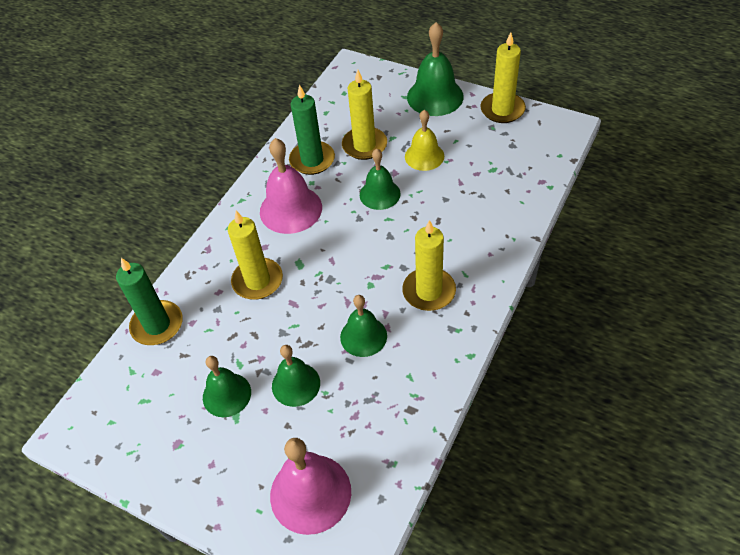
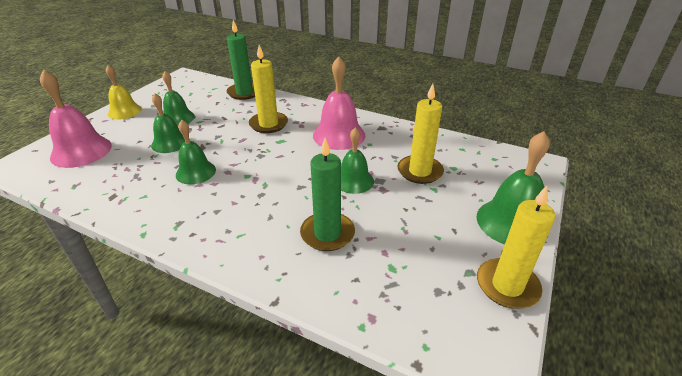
camera: 85 degrees right, 15 degrees down
(312, 160) = (397, 143): green candle -> green candle (327, 234)
(424, 156) = (409, 211): yellow bell -> yellow bell (124, 111)
(429, 291) = (227, 209): yellow candle -> none

